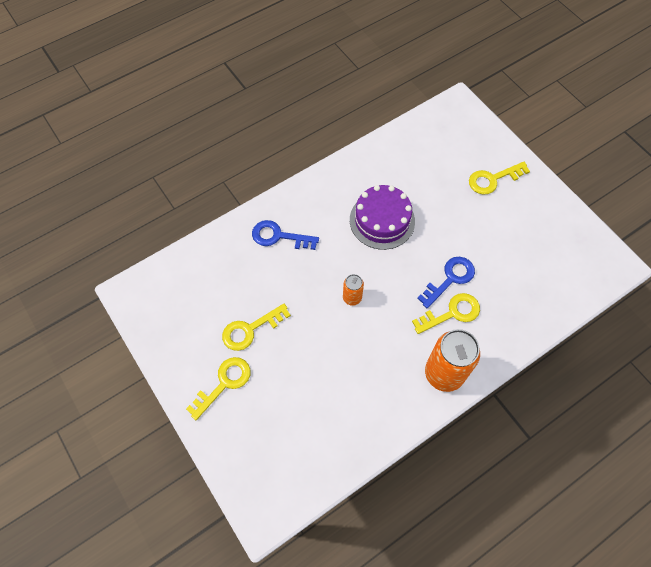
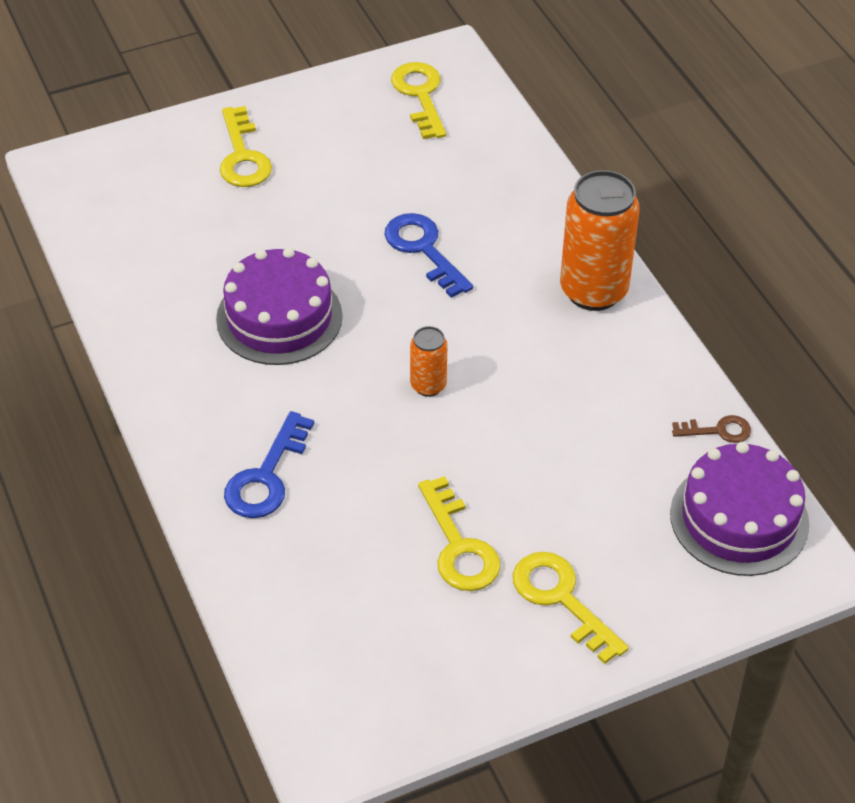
camera: 80 degrees left, 15 degrees down
(290, 473) = (739, 518): none -> purple cake
(352, 456) = (718, 430): none -> brown key
(452, 313) = (488, 260): yellow key -> yellow key (420, 95)

